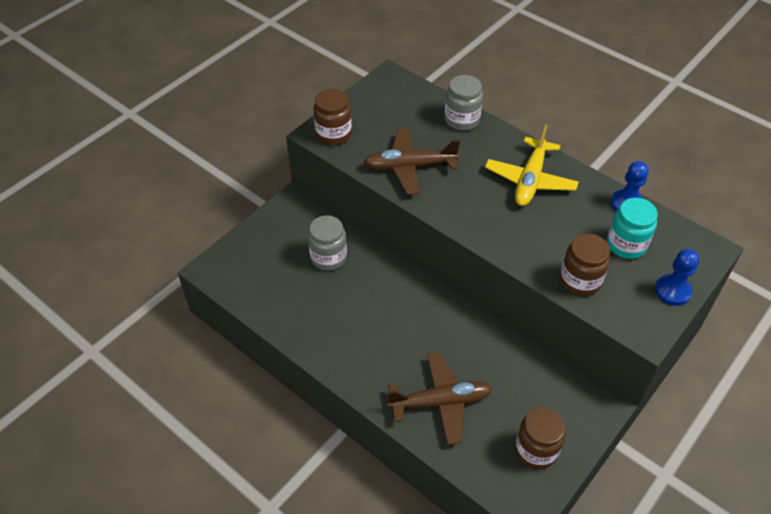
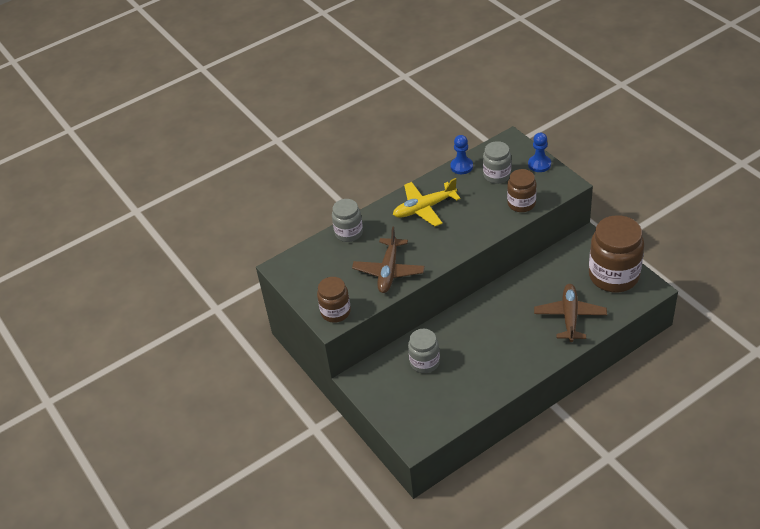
camera: 70 degrees left, 5 degrees down
(530, 180) = (424, 208): yellow plane -> yellow plane turned 120 degrees clockwise
(536, 450) = (613, 276): brown jar -> brown jar, size x1.77
(626, 245) = (497, 175): turquoise jar -> grey jar

